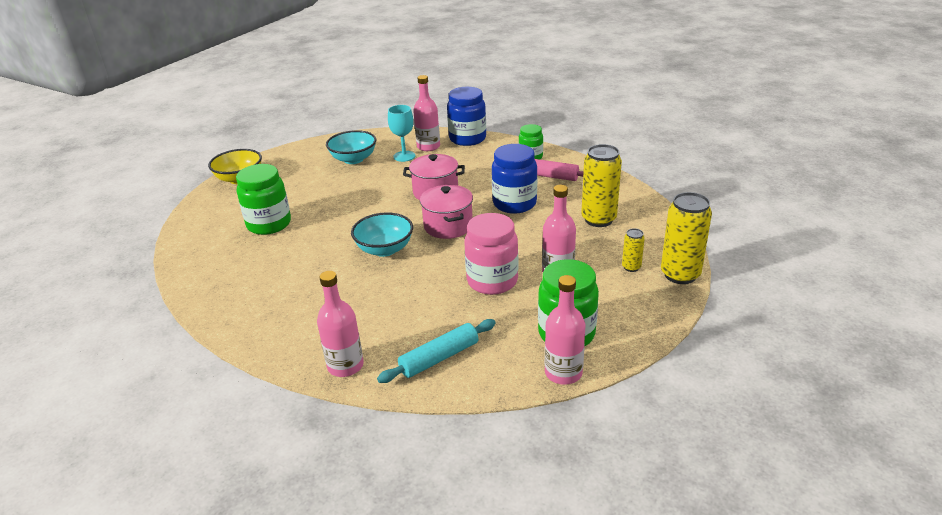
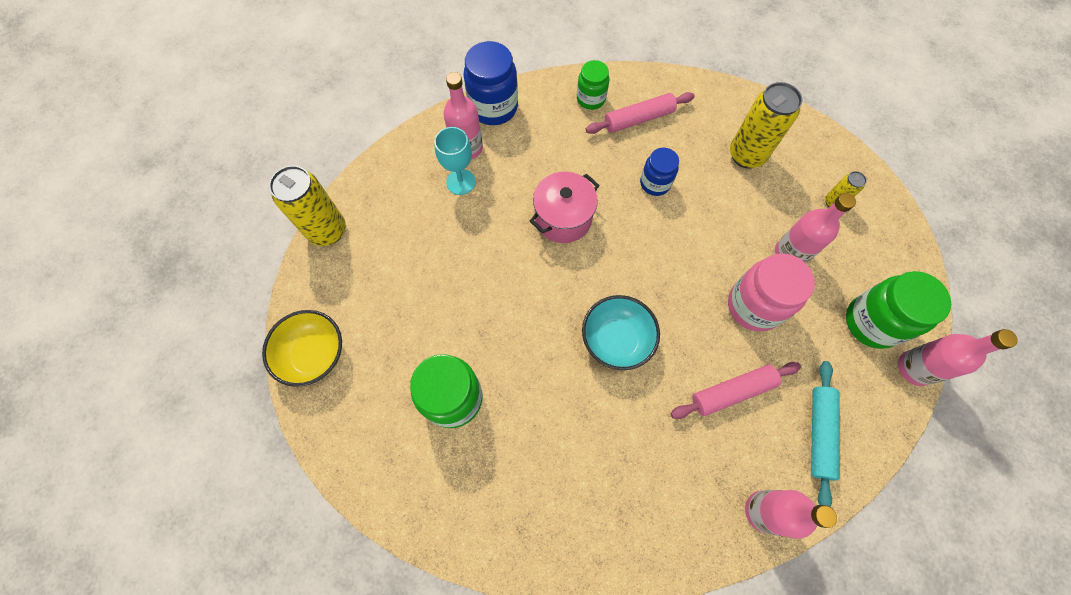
camera: 45 degrees left, 35 degrees up
(353, 159) = (410, 225): turquoise bowl -> none
(415, 307) = (732, 392): none -> pink rolling pin
(448, 226) = (634, 261): pink pot -> none
(514, 204) = (655, 183): blue jar -> blue jar, size x0.61
(680, 275) = (873, 184): yellow can -> yellow can (327, 230)

